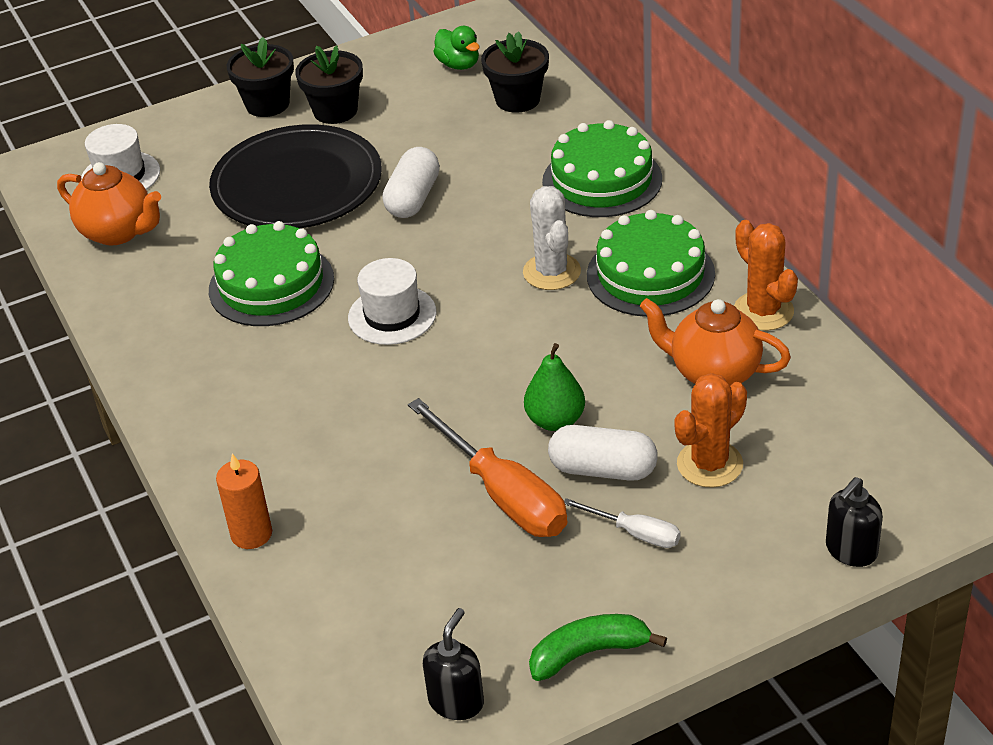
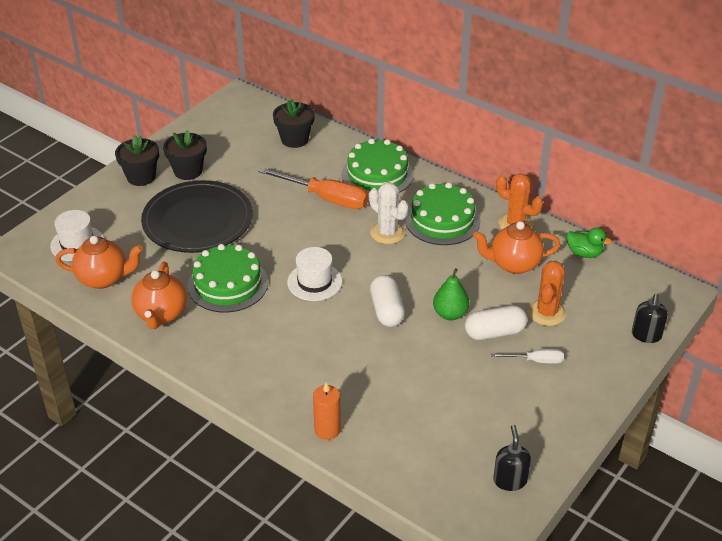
camera: 30 degrees left, 0 degrees up
(154, 302) = (161, 315): none -> orange teapot
(413, 198) = (276, 211): white capsule -> white capsule (387, 310)
(458, 65) = (244, 126): green duck -> green duck (584, 253)
(503, 494) = (452, 362): orange screwdriver -> orange screwdriver (326, 198)
(588, 653) = (558, 431): green banana -> none

